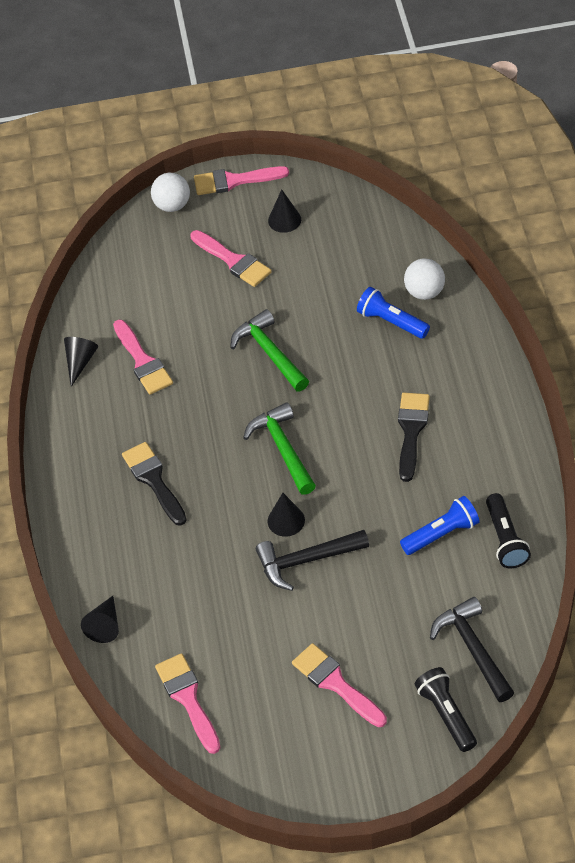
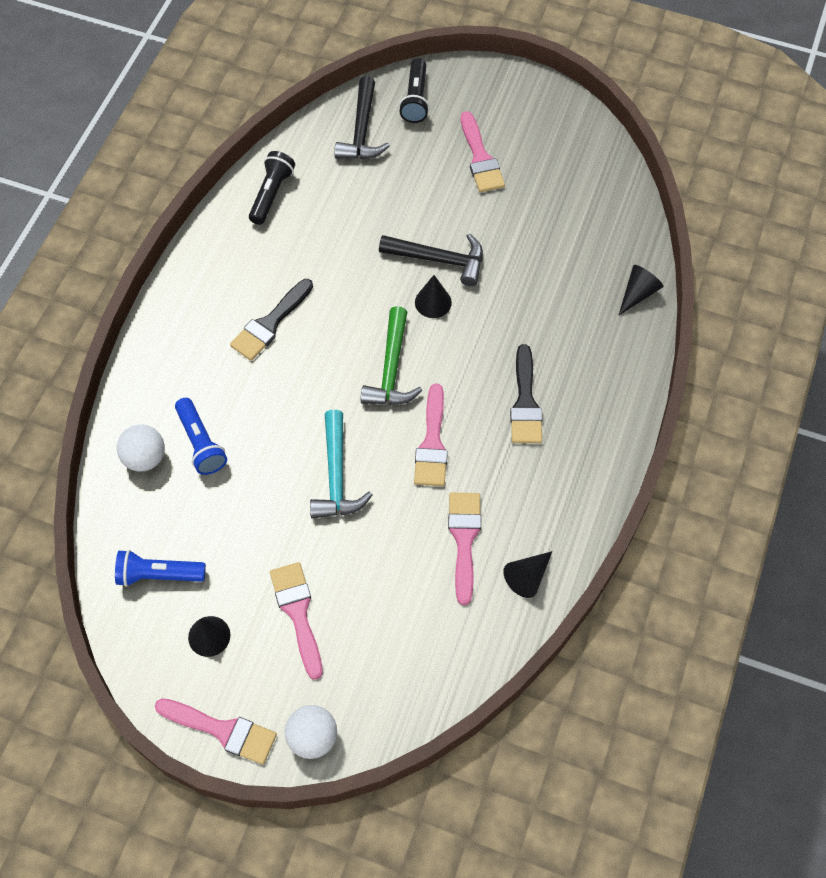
camera: 155 degrees left, 10 degrees up
(188, 698) = (600, 203): pink brush -> pink brush (432, 443)
(269, 352) = (336, 476): green hammer -> turquoise hammer
(442, 534) = (316, 224): blue flashlight -> blue flashlight (158, 575)

